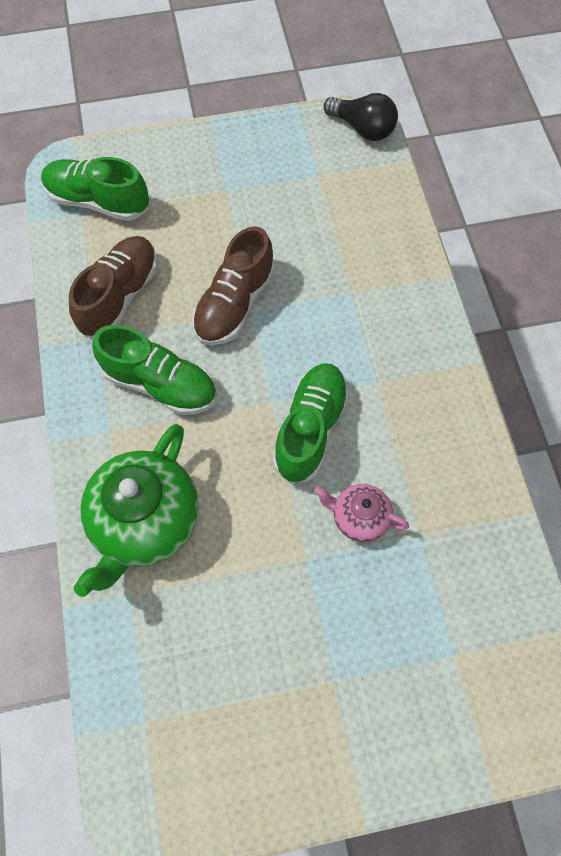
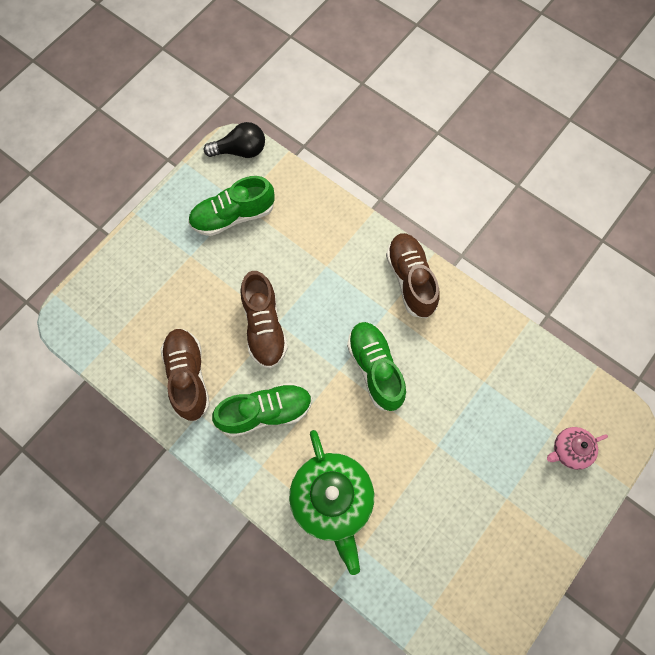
camera: 40 degrees left, 5 degrees up
(98, 202) = (114, 325): green shoe -> green shoe (233, 216)
(359, 518) = (444, 398): pink teapot -> pink teapot (569, 450)
(431, 370) = (410, 280): none -> brown shoe

